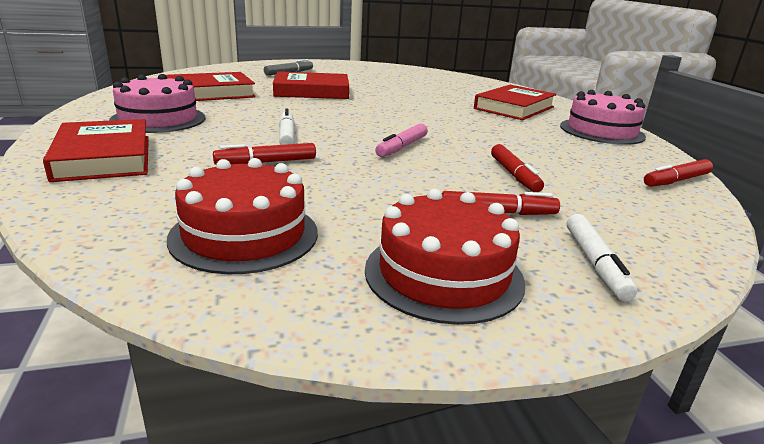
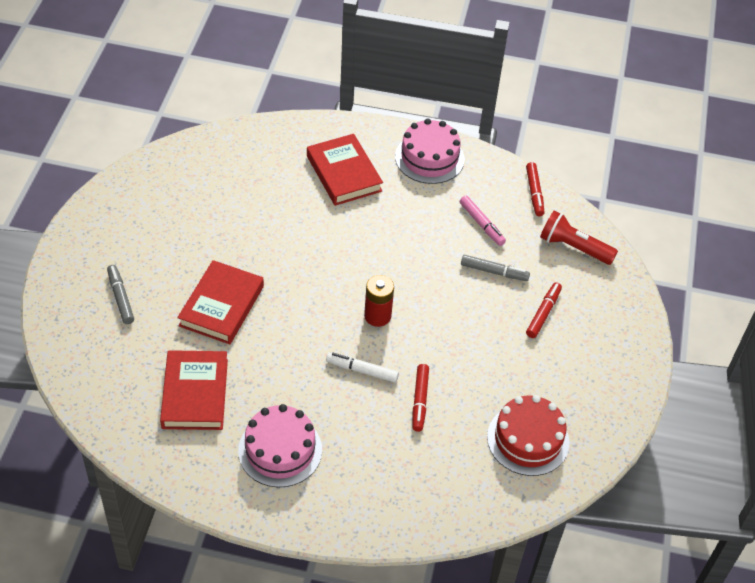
camera: 65 degrees left, 25 degrees up
(104, 157) = (373, 495): red book -> none
(367, 134) = (377, 316): none -> red battery
(402, 147) = (417, 307): pink marker -> pink marker (481, 224)
(443, 274) = (596, 372): red cake -> none
(514, 175) = (494, 272): red marker -> grey marker
(595, 264) = (609, 307): white marker -> none
(649, 217) = (573, 247): none -> red flashlight

